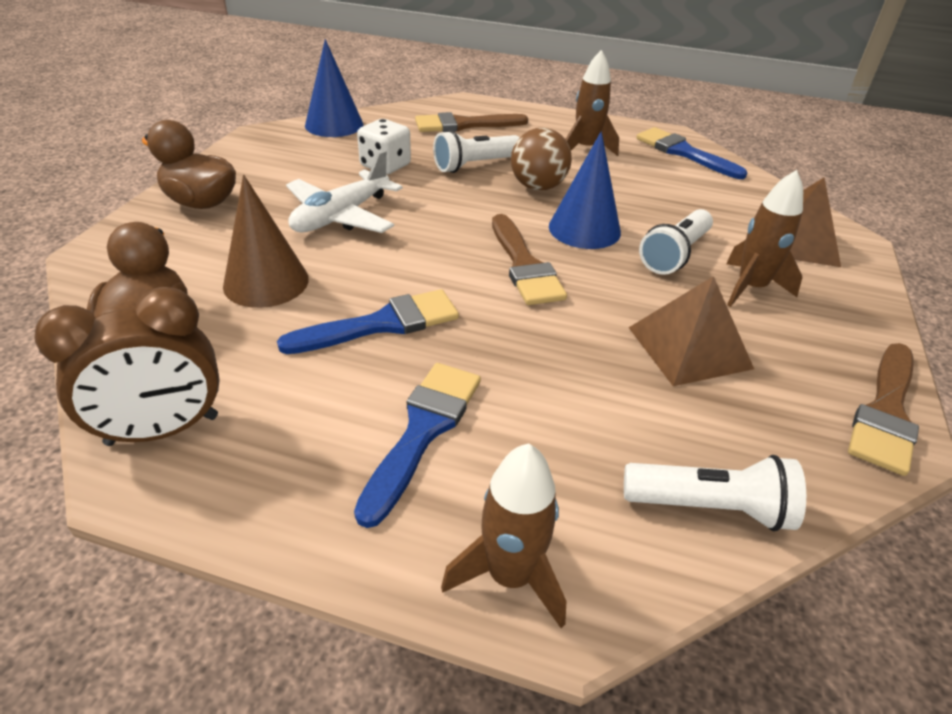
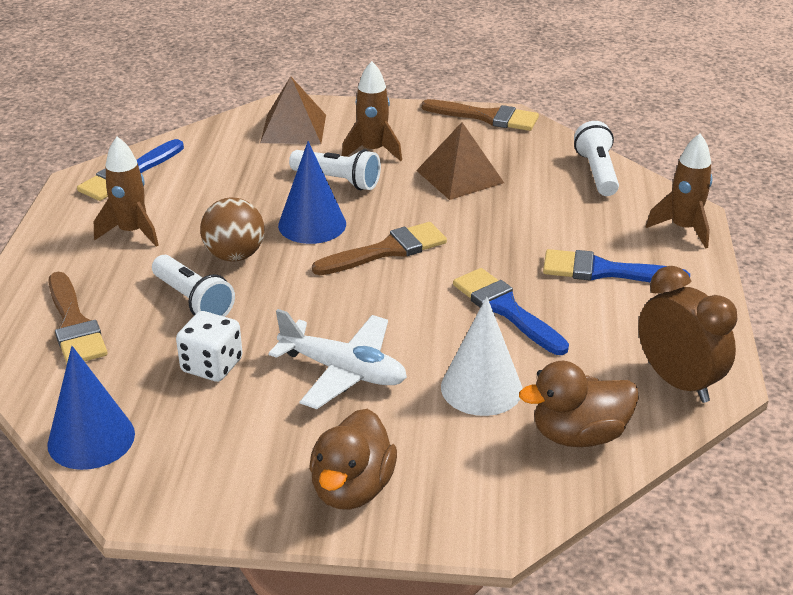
camera: 100 degrees left, 5 degrees down
(266, 282) = (481, 388): brown cone -> white cone

